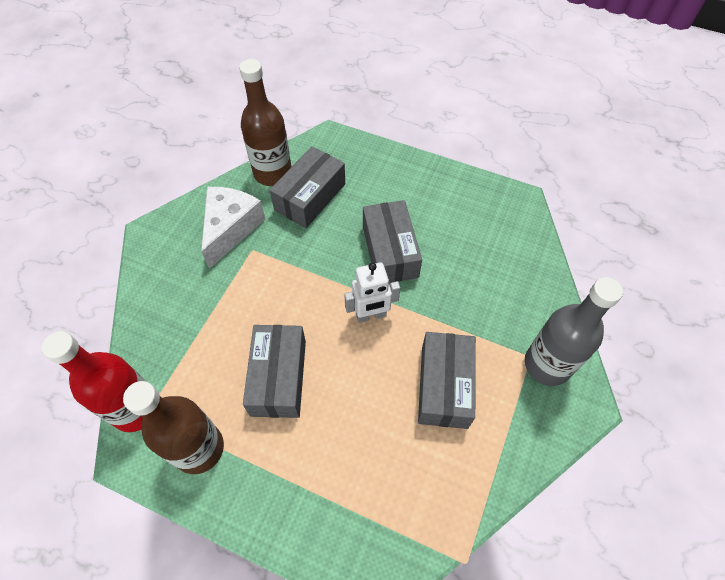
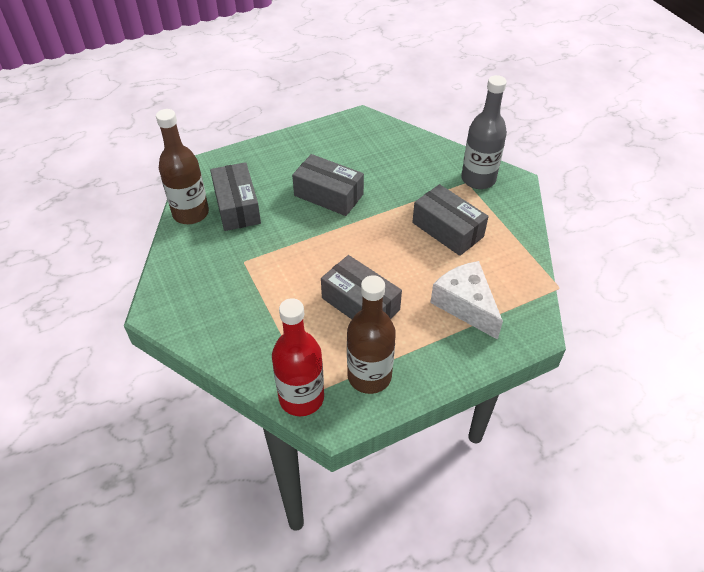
camera: 50 degrees left, 10 degrees down
(230, 228) = (210, 263): white cheese -> white cheese (465, 305)
(371, 315) = (365, 232): white robot -> none

